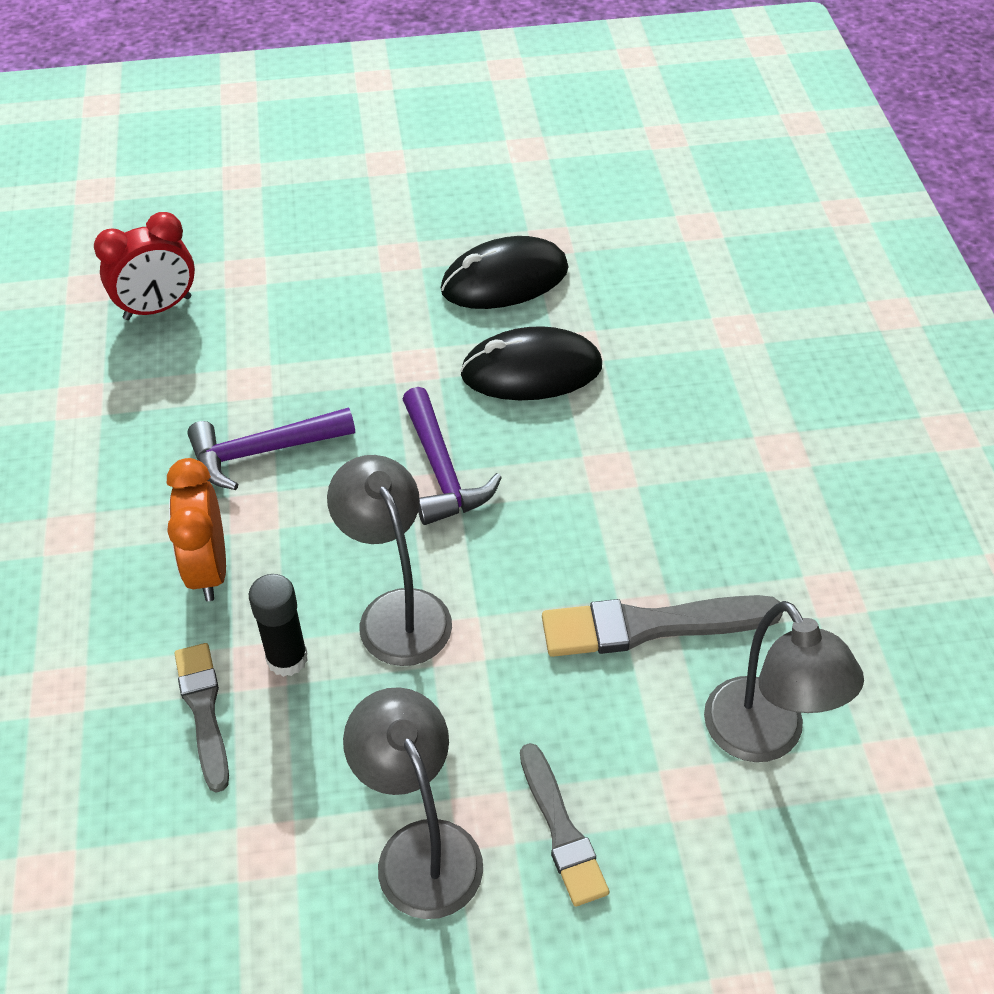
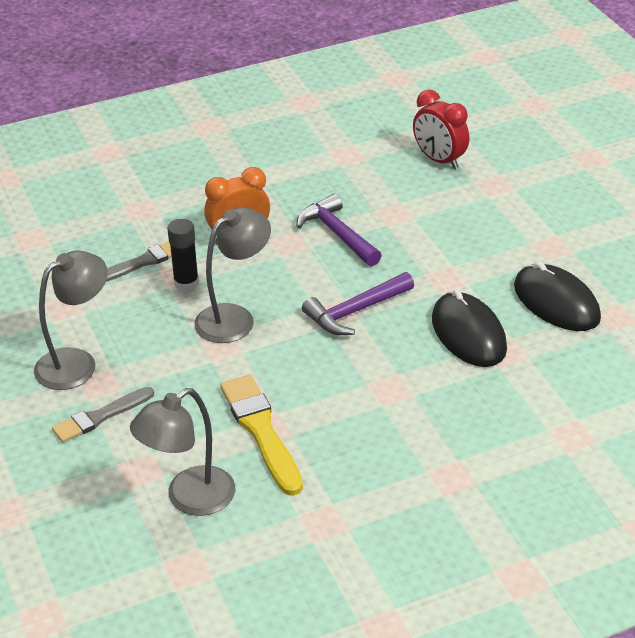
camera: 75 degrees right, 10 degrees down
(650, 626) = (261, 431): grey brush -> yellow brush

